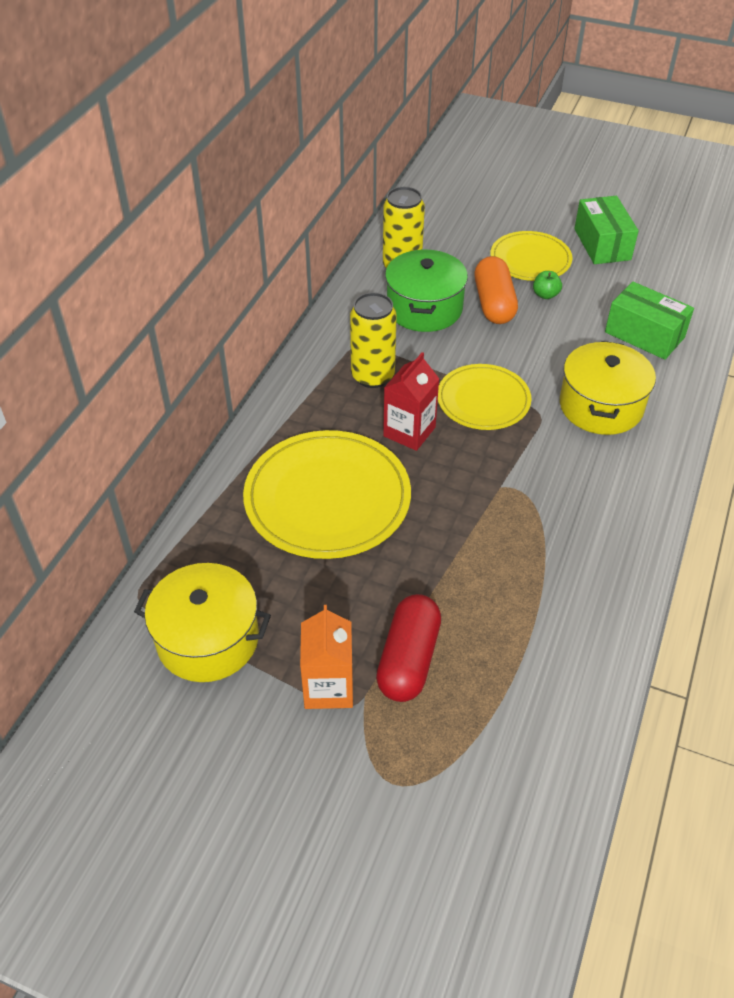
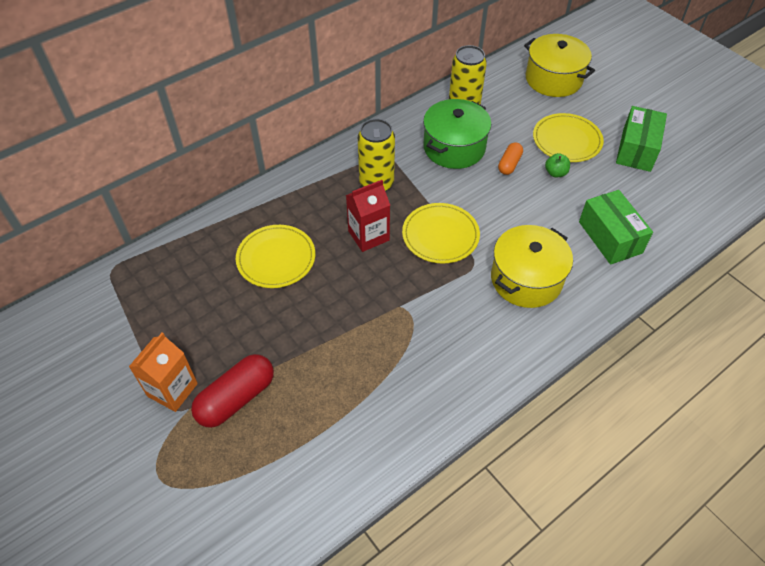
camera: 30 degrees right, 5 degrees up
(208, 639) = (128, 318): yellow pot -> yellow pot (553, 79)
(327, 498) = (276, 258): yellow plate -> yellow plate, size x0.62
(494, 303) = (509, 164): orange capsule -> orange capsule, size x0.57

